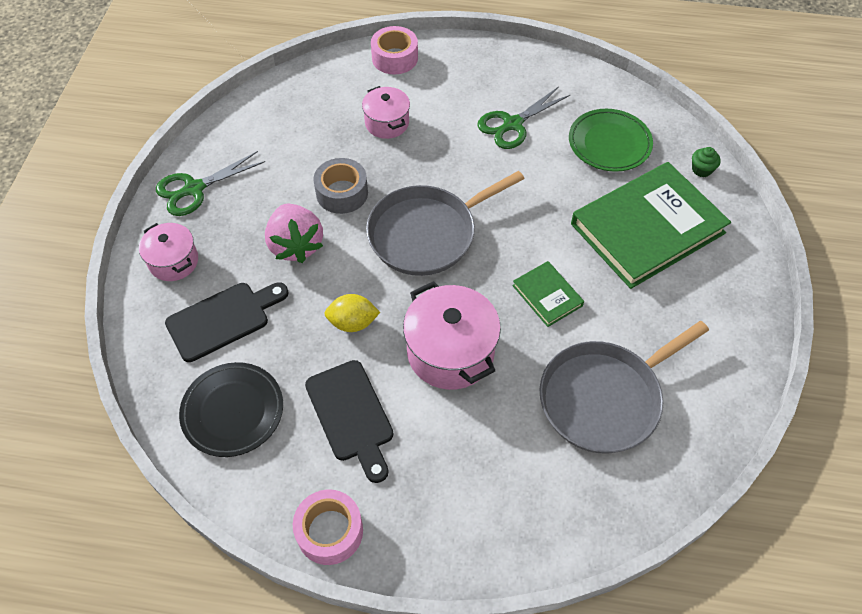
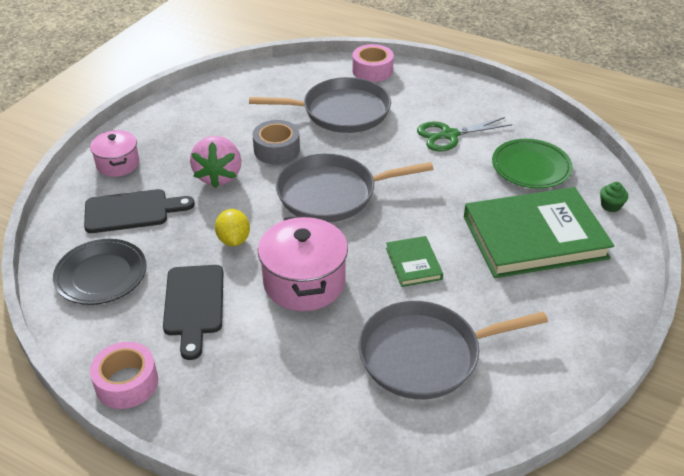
camera: 20 degrees right, 15 degrees down
(194, 189) = (162, 121): green scissors -> none
(353, 323) = (233, 240): yellow lemon -> yellow lemon turned 60 degrees clockwise
(387, 123) = (341, 112): pink pot -> grey pan

